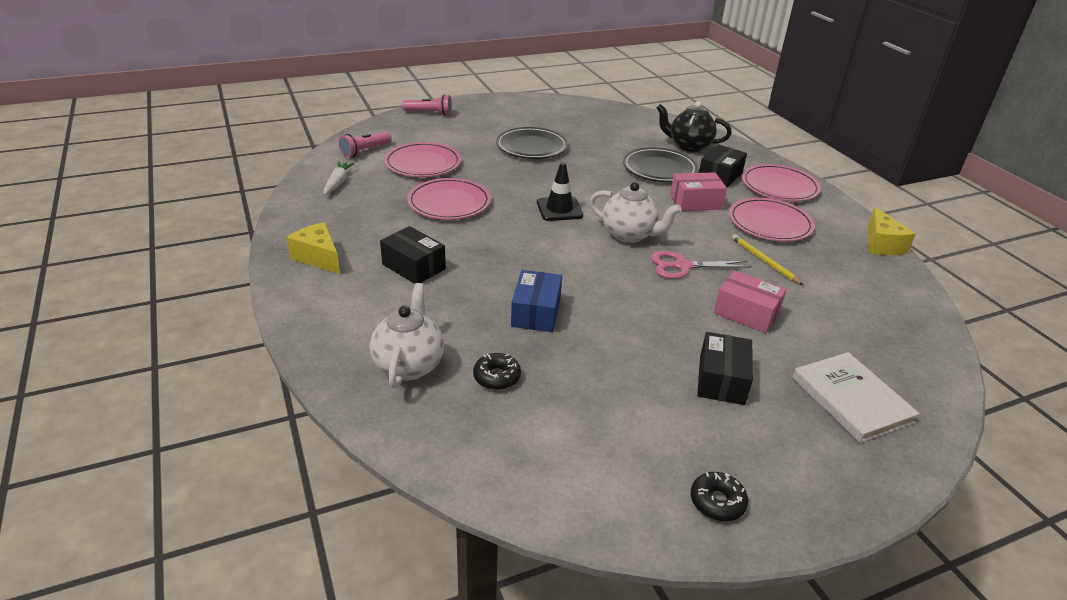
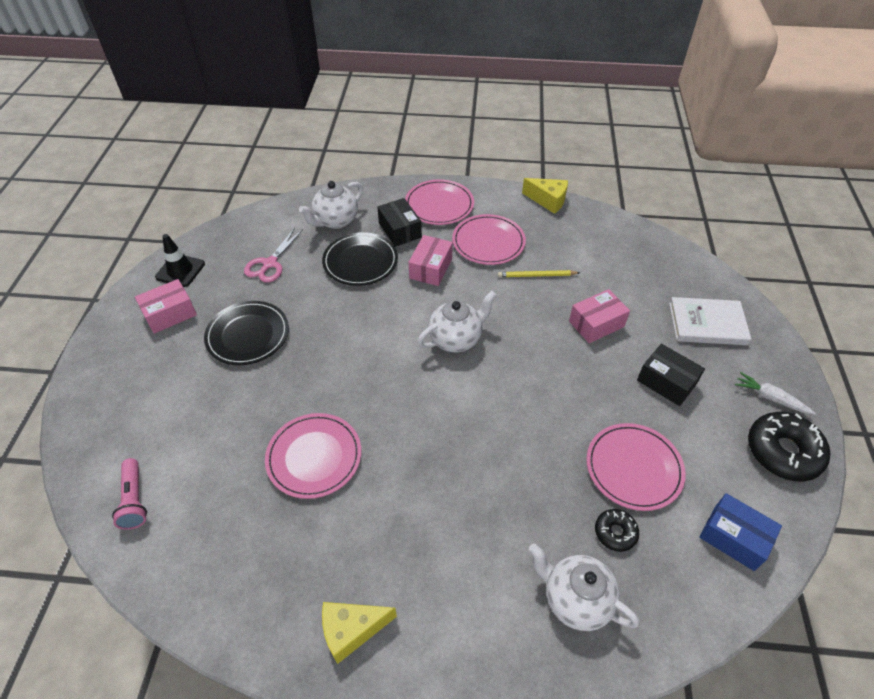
camera: 60 degrees left, 15 degrees up
(338, 182) = (193, 557): white carrot -> white carrot (770, 398)
(414, 266) = (418, 537): black box -> none
(423, 163) = (211, 449): pink plate -> pink plate (633, 468)
(430, 113) = (90, 394): pink flashlight -> none
(519, 115) = (170, 314): none -> pink box
(536, 312) = (538, 463): blue box -> blue box (734, 537)
(559, 209) = (384, 369): black traffic cone -> black traffic cone (180, 270)
(682, 266) = (520, 328): pink scissors -> pink scissors (270, 264)
(689, 146) = (336, 221): black teapot -> white teapot
(717, 502) = (783, 452): black donut -> black donut, size x1.89

